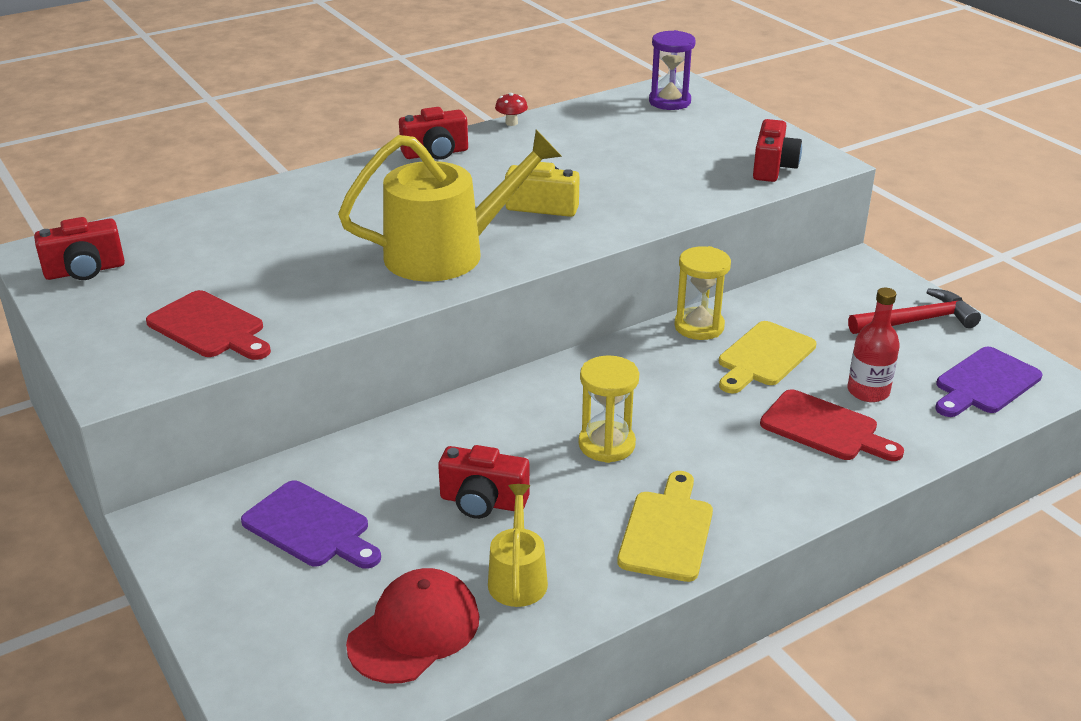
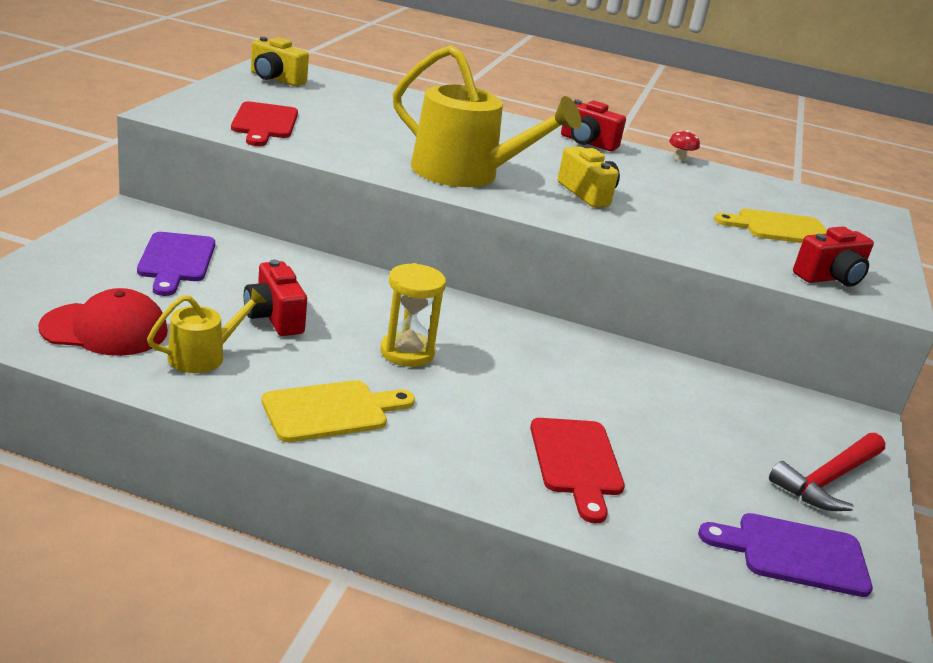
camera: 45 degrees right, 5 degrees down
(85, 271) = (276, 79): red camera -> yellow camera
(669, 102) = (839, 211): purple hourglass -> none
(699, 326) = (624, 355): yellow hourglass -> none
(764, 357) = (632, 400): yellow cutting board -> yellow cutting board (779, 228)
(868, 391) = (668, 475): red bottle -> none
(917, 321) = (828, 480): red hammer -> red hammer turned 105 degrees clockwise

